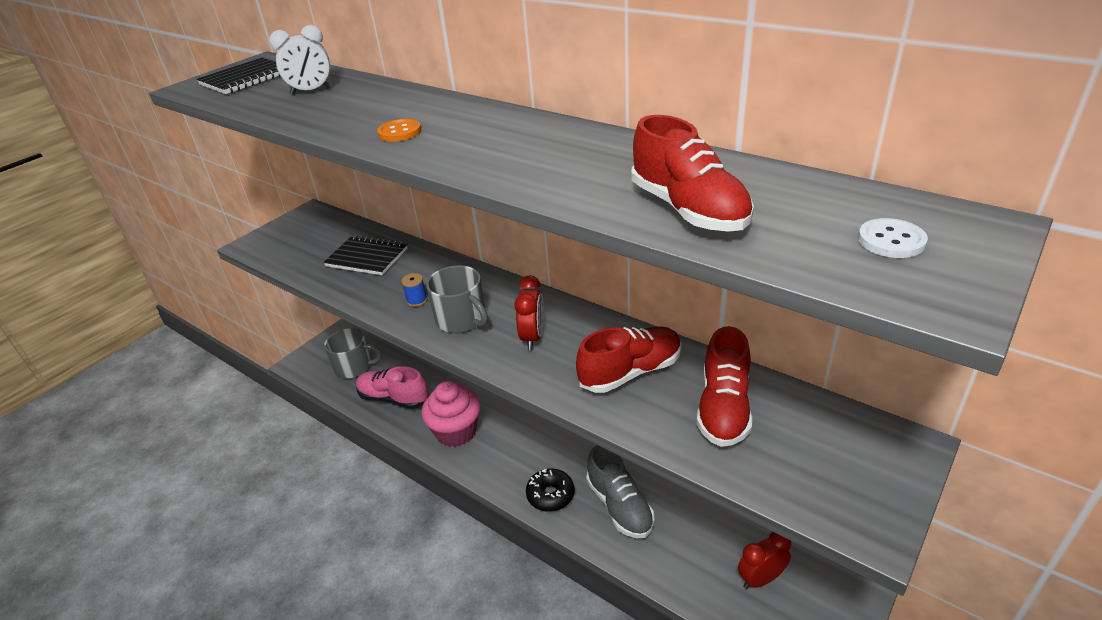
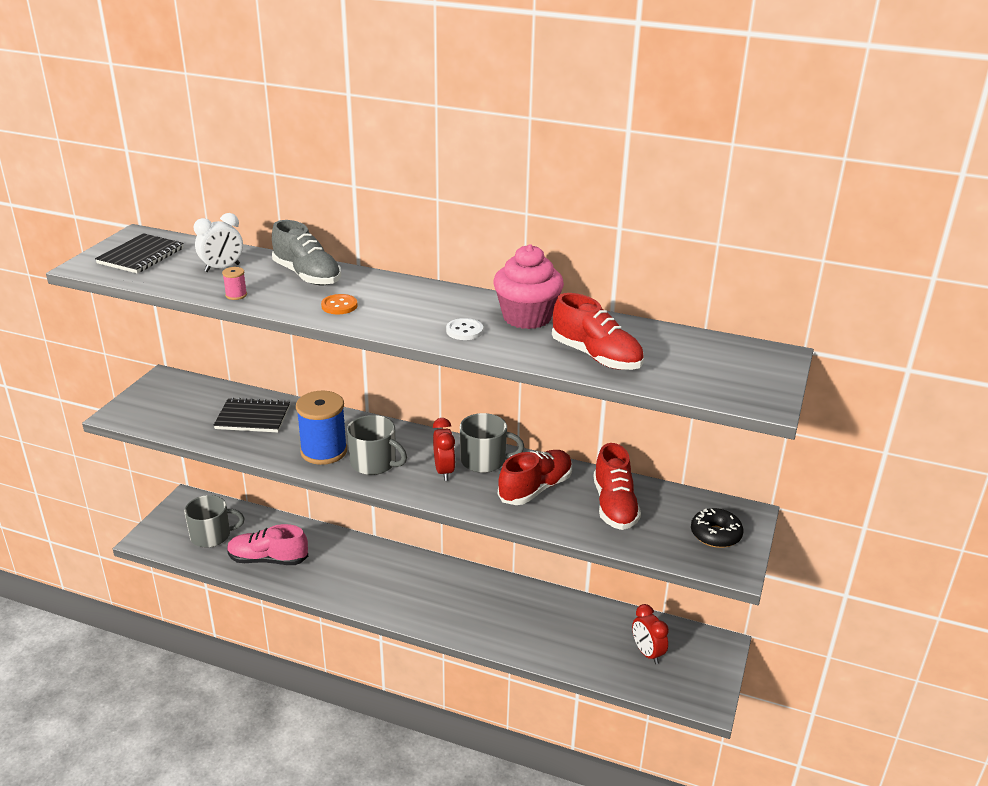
camera: 20 degrees left, 5 degrees down
(301, 117) = (236, 295): none -> pink spool
(417, 300) = (324, 451): blue spool -> blue spool, size x2.39
(456, 432) = (345, 580): pink cupcake -> pink cupcake (527, 317)
(550, 495) = (454, 619): black donut -> black donut (715, 535)
(583, 329) = (484, 461): none -> grey mug
(619, 506) = (518, 619): grey shoe -> grey shoe (307, 275)
(760, 579) = (647, 653): red clock -> red clock turned 75 degrees counterclockwise
(891, 240) = (726, 368): white button -> white button (464, 331)

